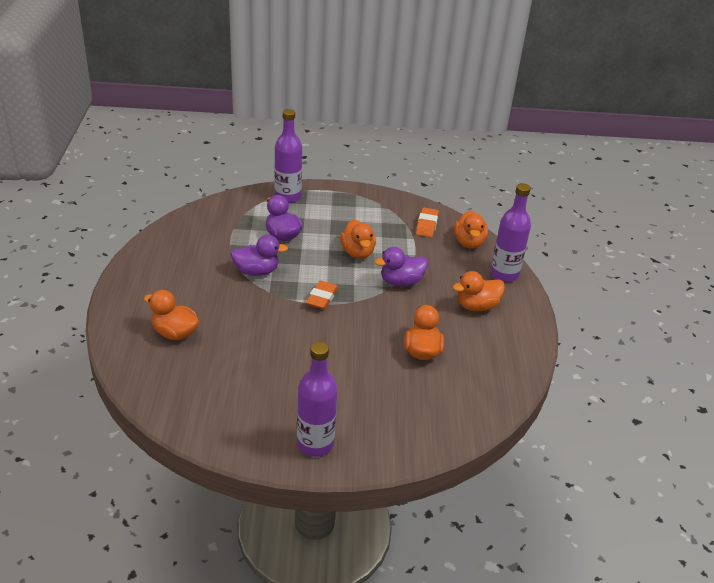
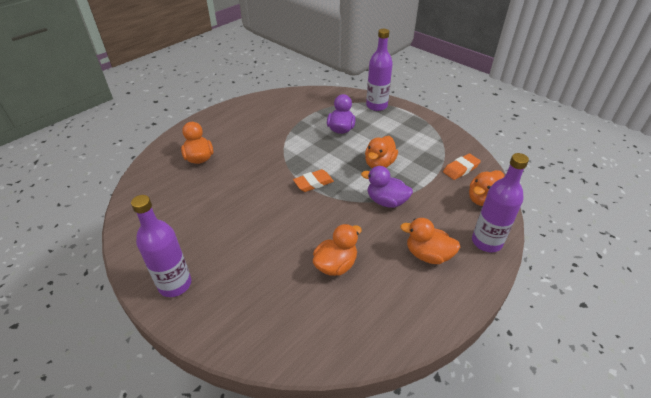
camera: 45 degrees right, 5 degrees up
(256, 271) = (294, 144): purple duck -> none

